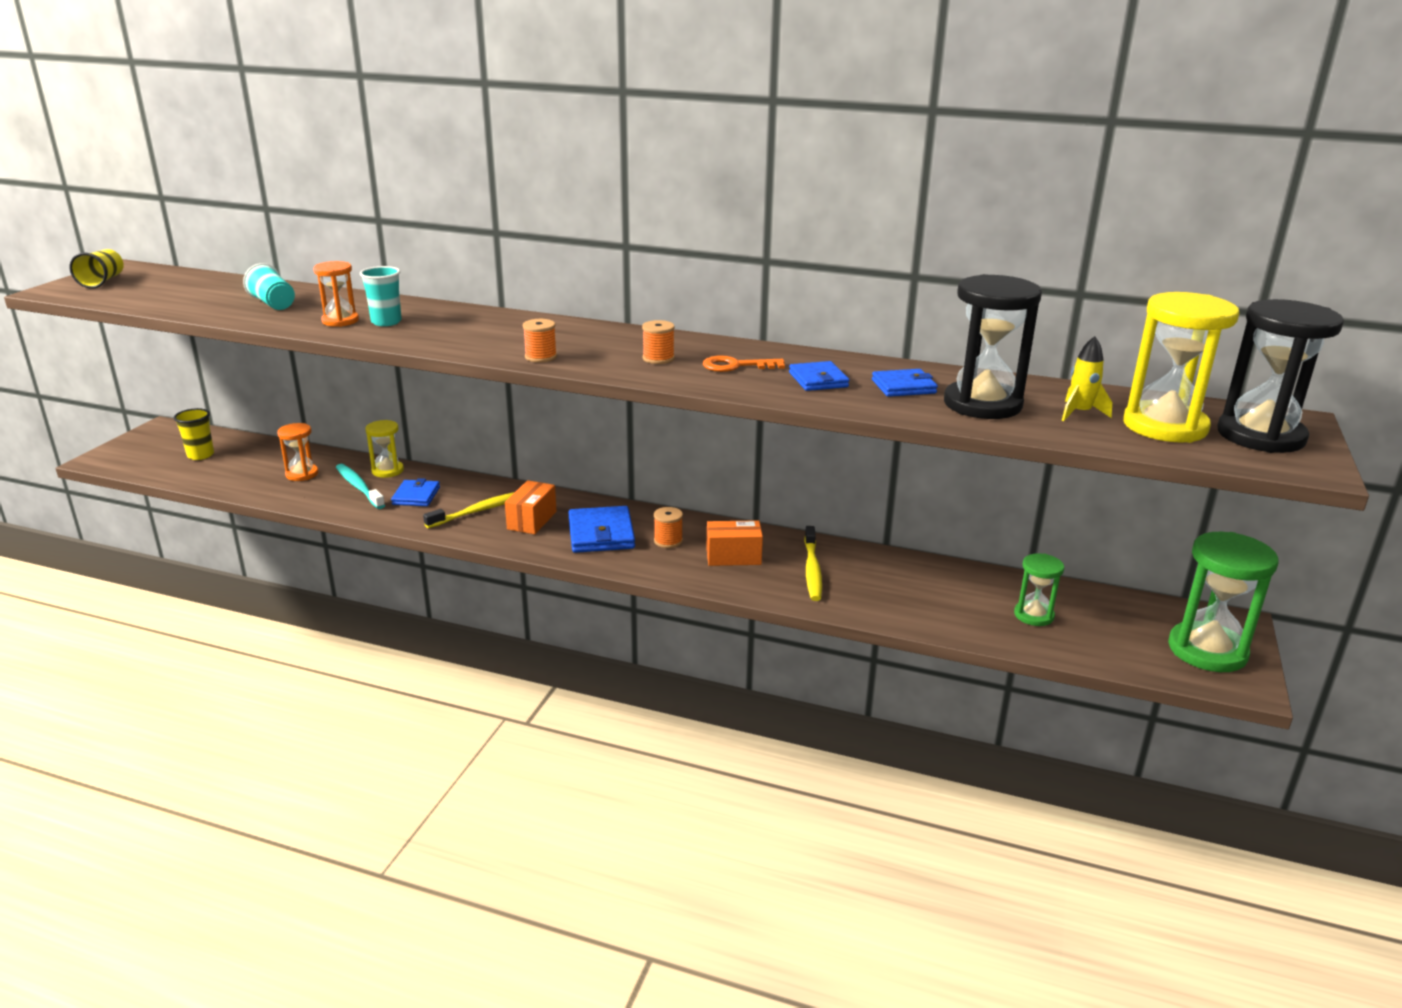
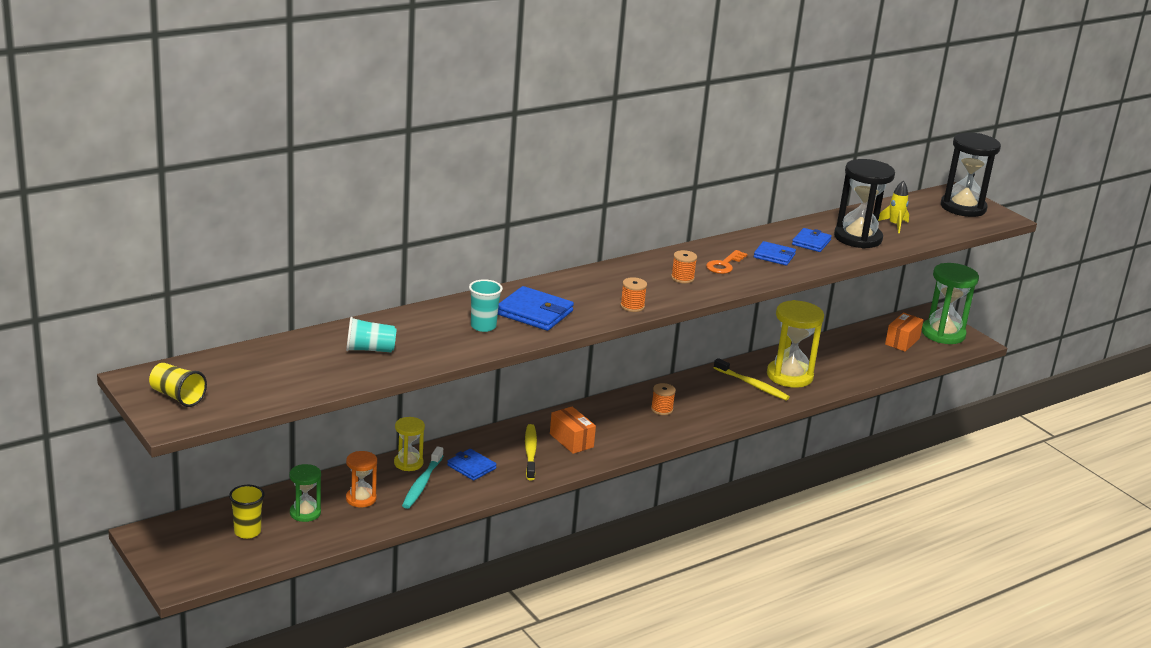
camera: 55 degrees left, 0 degrees up
(340, 321) = (456, 339): orange hourglass -> none
(359, 487) = (422, 483): turquoise toothbrush -> turquoise toothbrush turned 75 degrees counterclockwise
(601, 534) = (623, 426): blue wallet -> blue wallet (534, 313)
(733, 557) = (708, 399): orange box -> orange box (902, 341)
(1033, 615) = (868, 354): green hourglass -> green hourglass (305, 513)
(1165, 426) = (931, 218): yellow hourglass -> yellow hourglass (789, 376)

